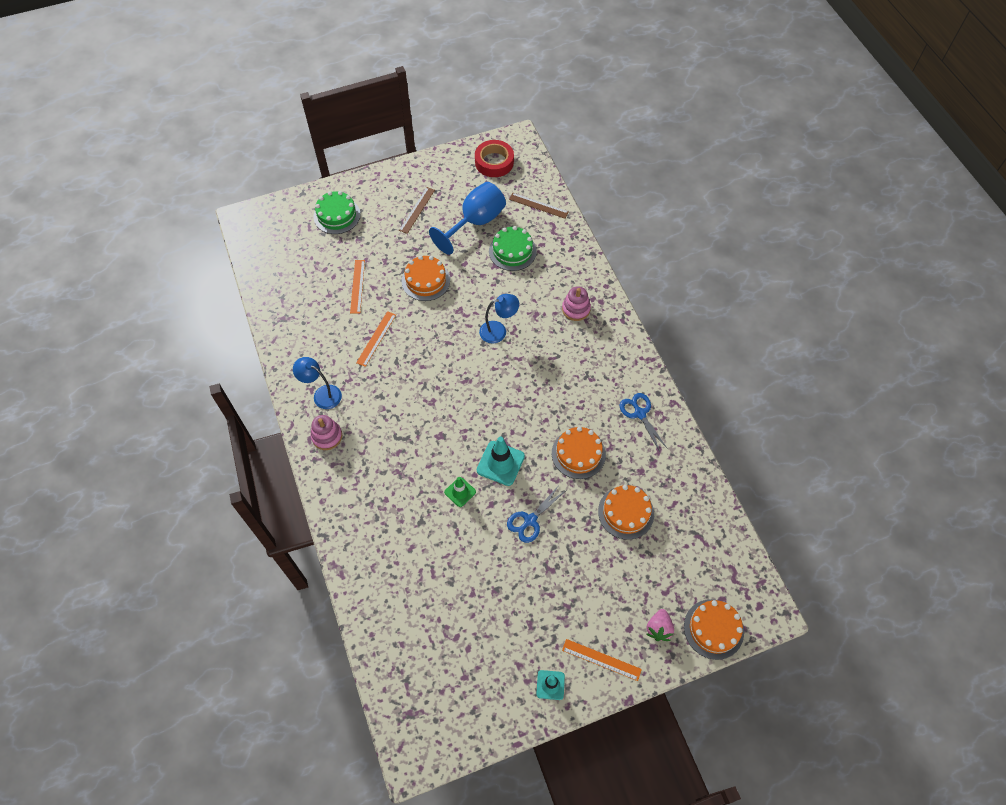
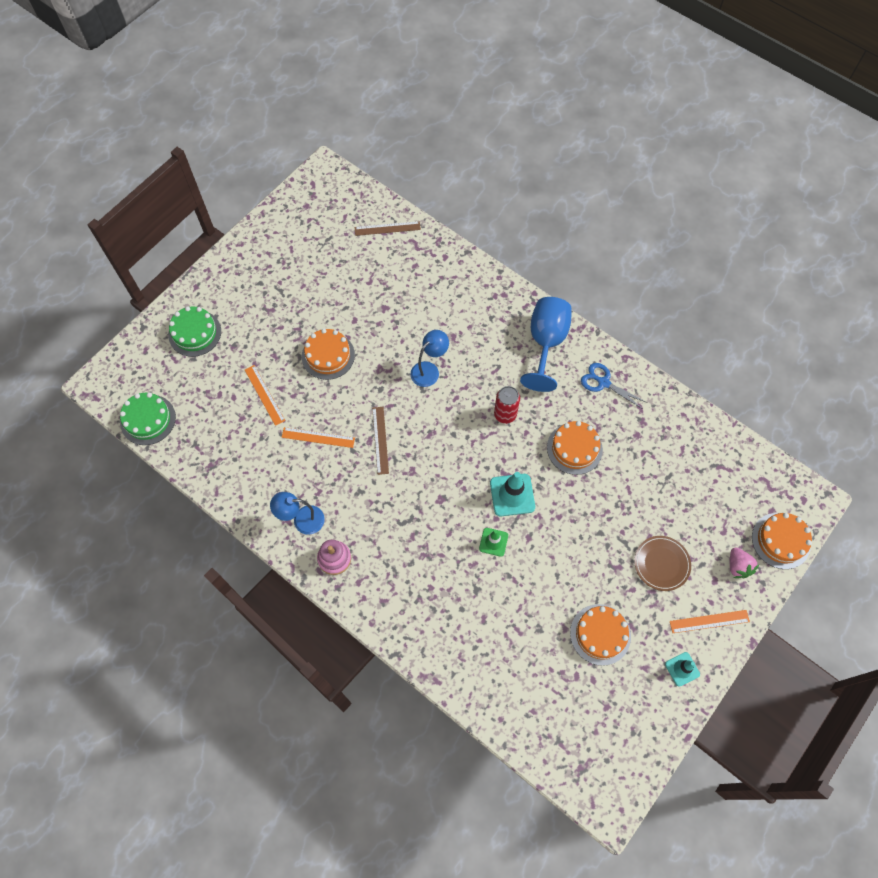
camera: 30 degrees left, 5 degrees up
(376, 338) = (318, 437): orange ruler -> orange ruler turned 75 degrees counterclockwise
(417, 210) = (272, 289): brown ruler -> brown ruler (380, 440)
(475, 222) = (338, 274): blue goblet -> blue goblet (546, 343)
(494, 162) = (317, 204): red tape -> none
(512, 251) = (392, 285): green cake -> green cake (148, 419)
(530, 520) = (572, 533): blue scissors -> none
(537, 396) = (505, 414): none -> red can
(576, 309) = (486, 313): pink stacking toy -> none
(591, 588) = (661, 564): none -> brown plate
(626, 512) = (648, 479): orange cake -> orange cake (600, 634)

